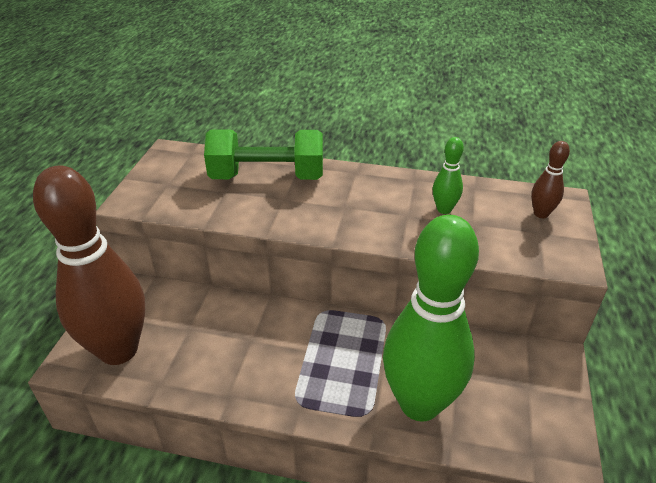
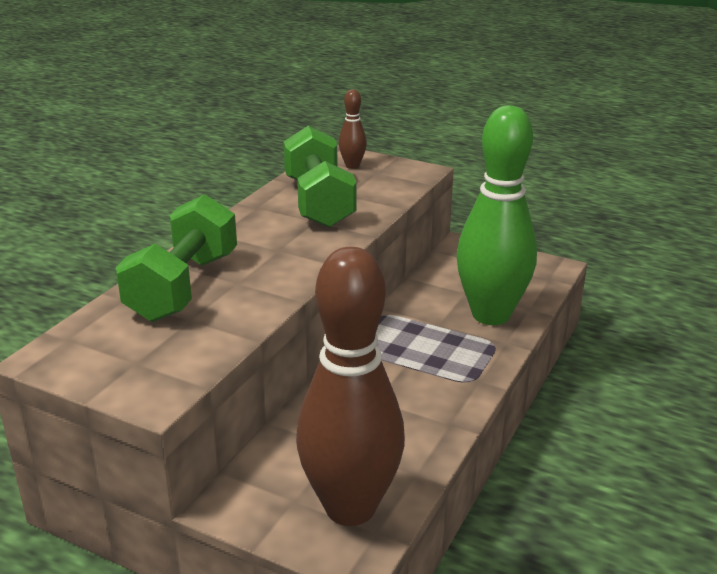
camera: 75 degrees left, 10 degrees down
(444, 209) = (319, 202): green bowling pin -> green dumbbell

